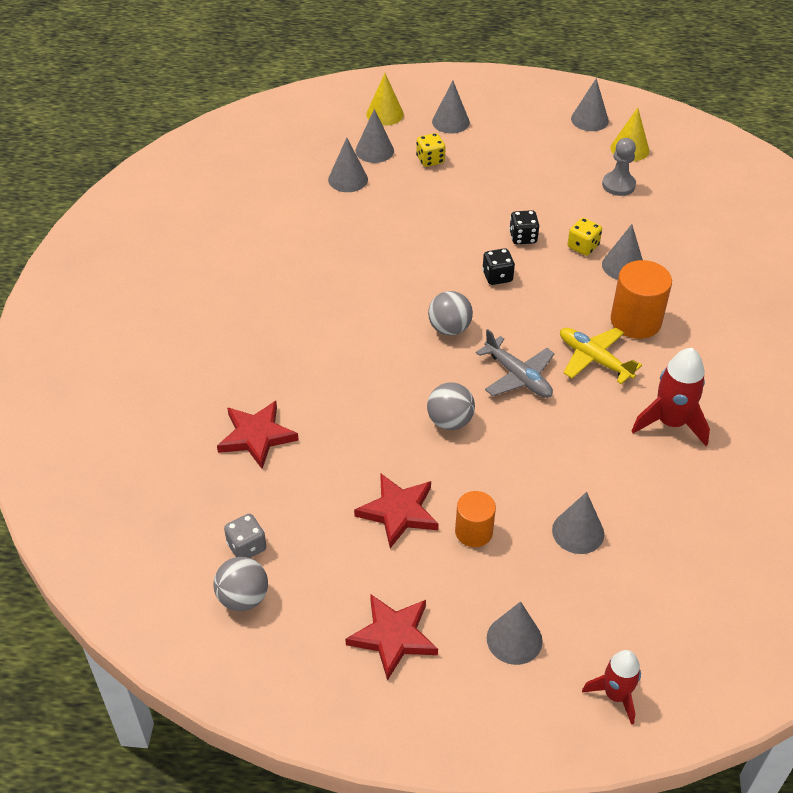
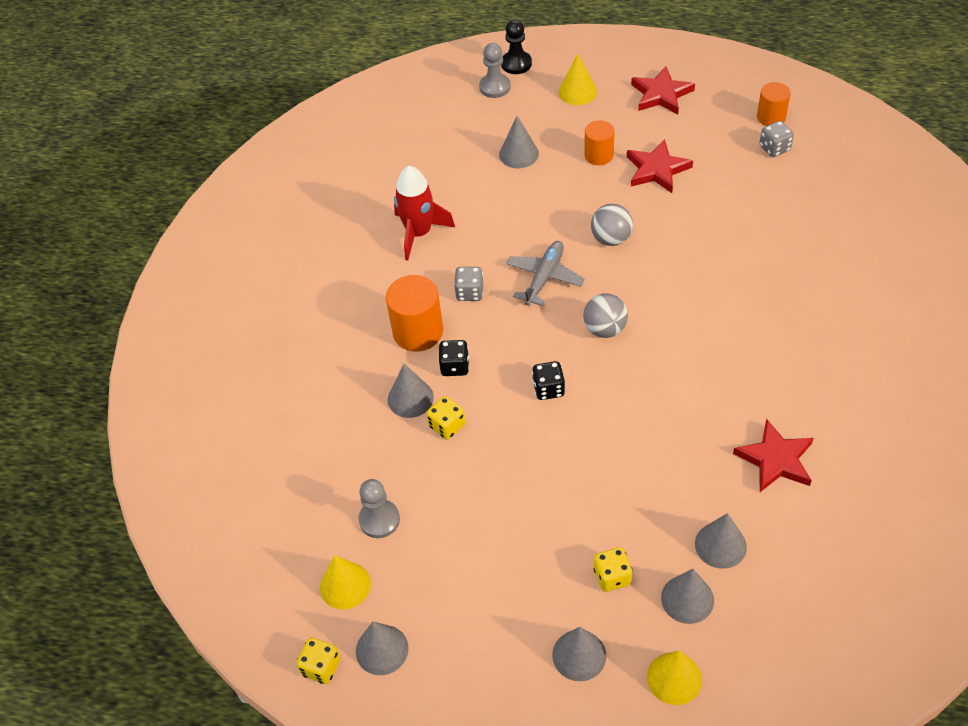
camera: 170 degrees left, 5 degrees up
(243, 598) = (771, 117): grey ball -> orange cylinder
(256, 436) = (782, 229): red star -> red star (775, 459)
(514, 639) = (577, 92): grey cone -> yellow cone
(518, 376) = (544, 277): grey plane -> grey plane turned 60 degrees clockwise
(523, 237) = (512, 441): black dice -> black dice (455, 366)
(594, 359) = (469, 292): yellow plane -> grey dice
(615, 695) = (516, 64): red rocket -> black pawn
(628, 110) = (321, 667): none -> yellow dice
(637, 647) = (495, 87): none -> grey pawn

